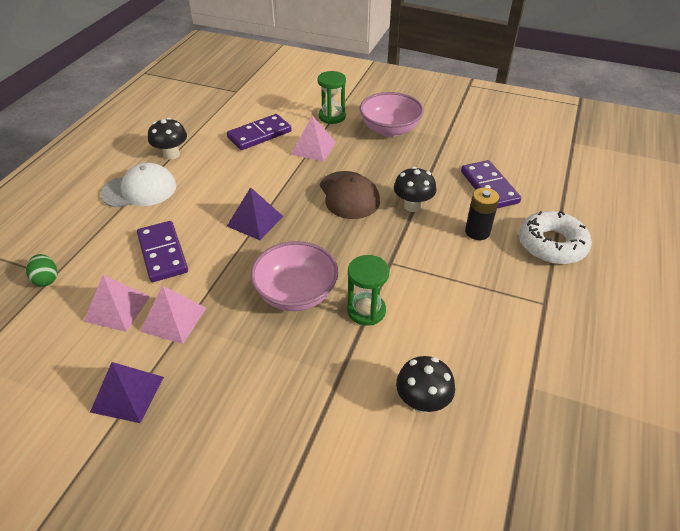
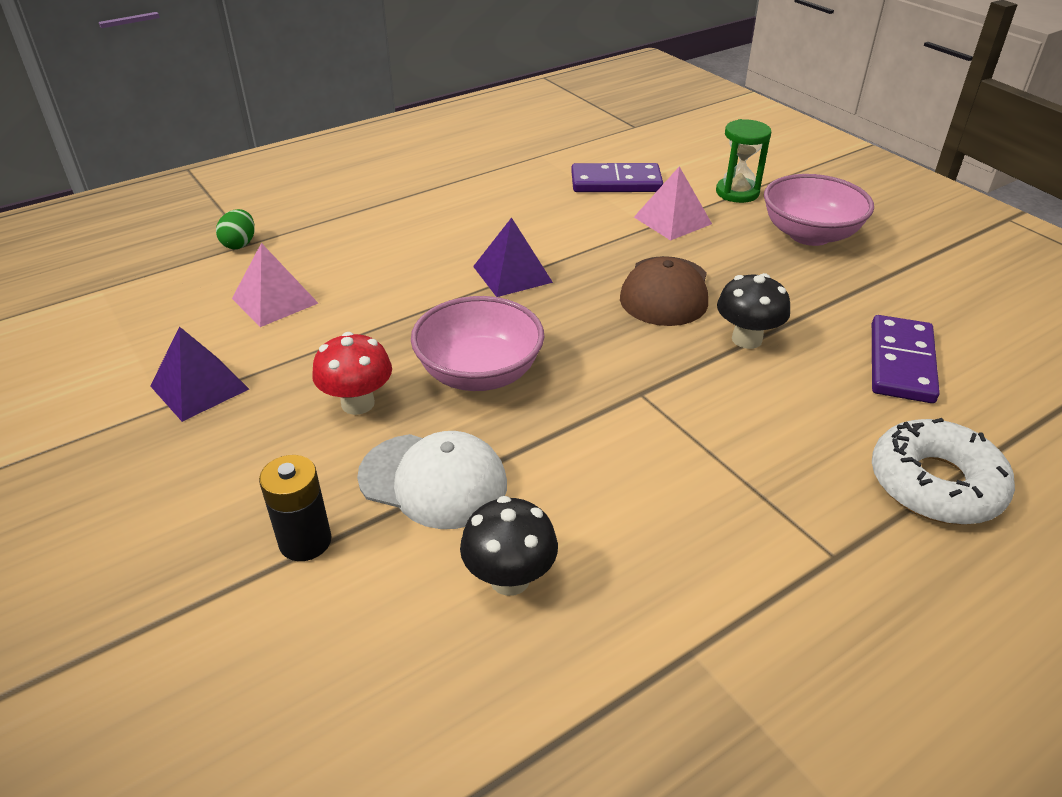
camera: 35 degrees right, 5 degrees down
(140, 190) = (416, 193): white cap -> white cap (433, 480)
(163, 253) = (375, 266): purple domino -> none
(171, 154) = (488, 170): black mushroom -> none
(173, 319) = (317, 337): pink pyramid -> none
(243, 349) = (358, 403): none -> red mushroom
(366, 310) = (548, 434): green hourglass -> none
(477, 232) = (818, 412): black battery -> black battery (305, 541)

